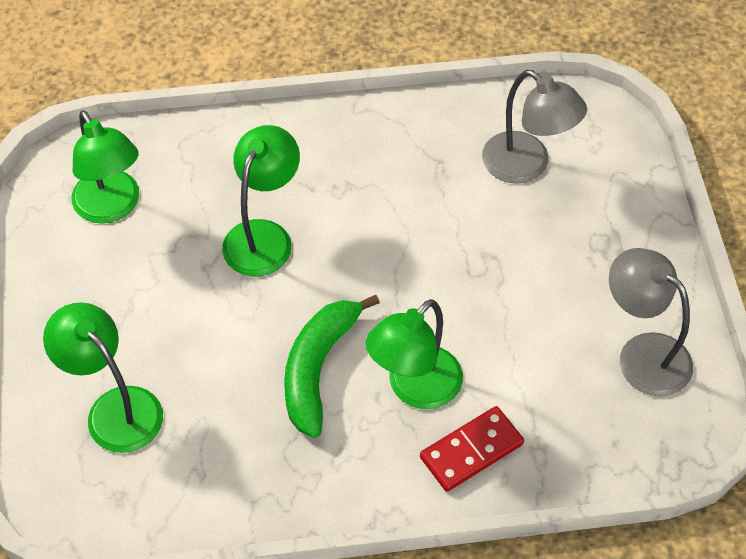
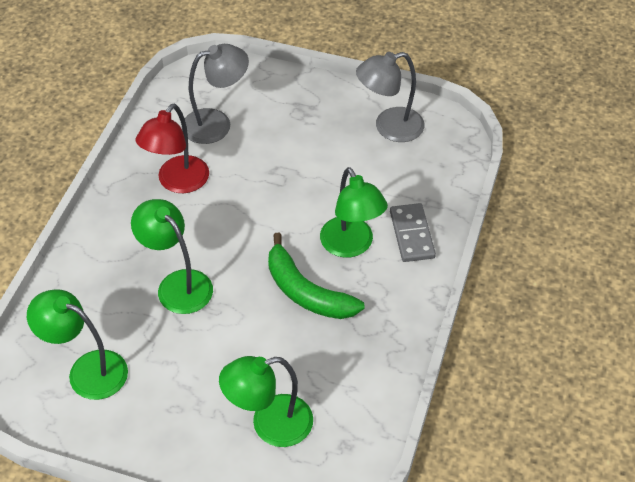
camera: 65 degrees left, 5 degrees down
(112, 207) = (87, 370): green lamp -> green lamp turned 150 degrees counterclockwise
(410, 169) = (177, 182): none -> red lamp
(471, 451) = (412, 234): red domino -> grey domino

